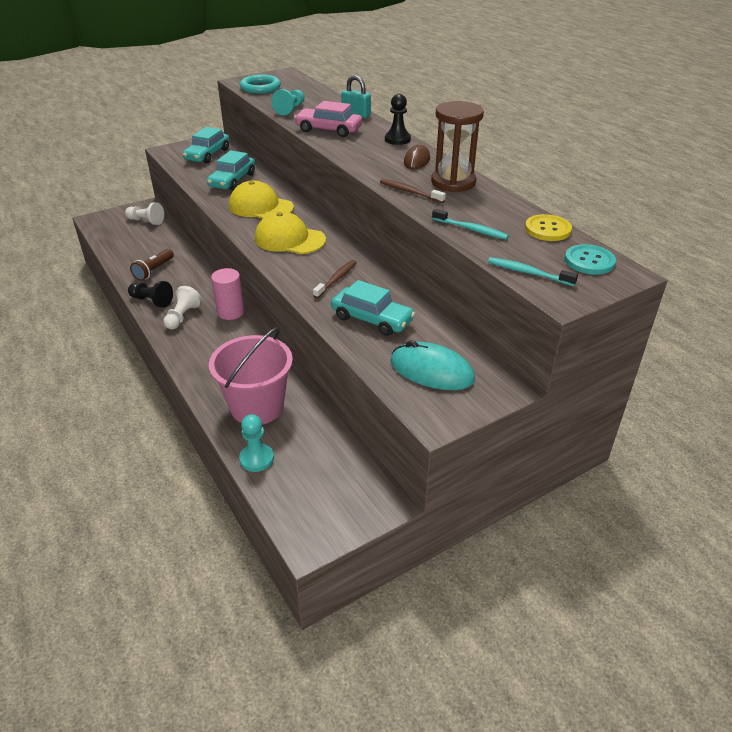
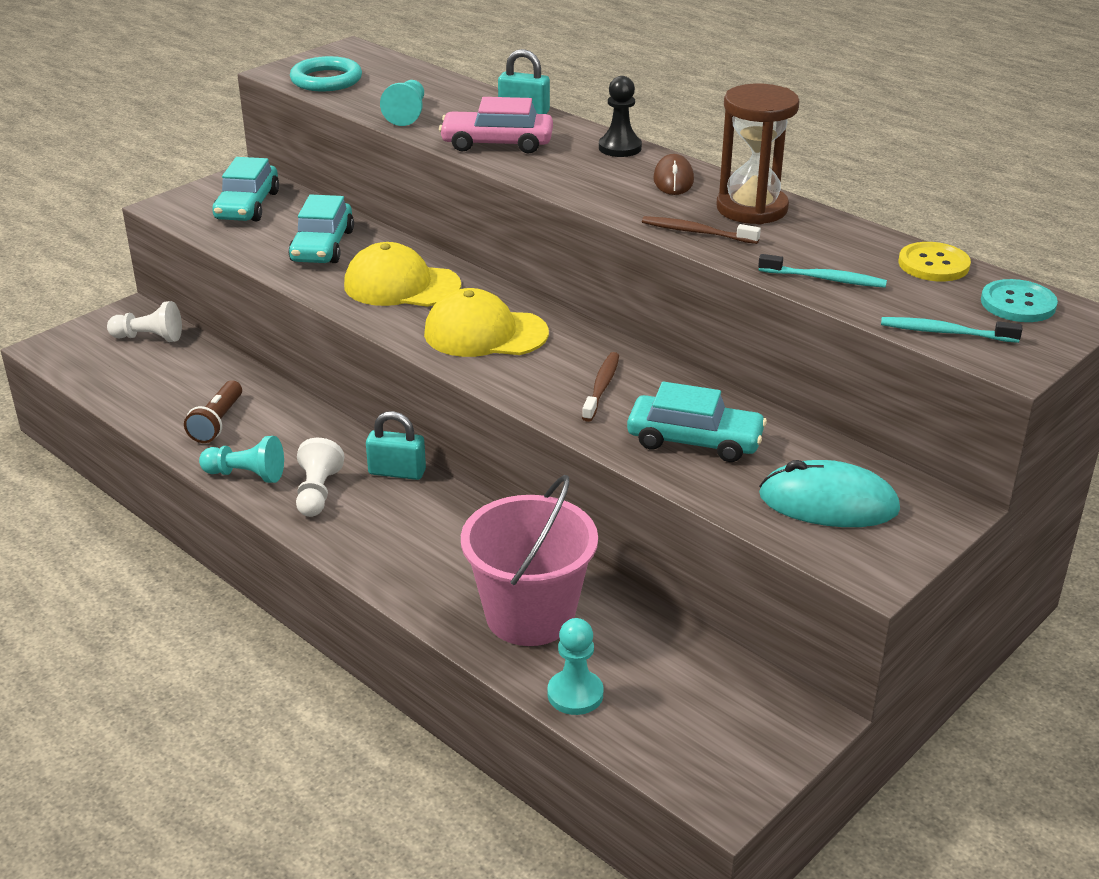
camera: 15 degrees left, 5 degrees down
(152, 301) = (246, 475): black pawn -> turquoise pawn
(231, 312) = (397, 472): pink cylinder -> turquoise padlock

